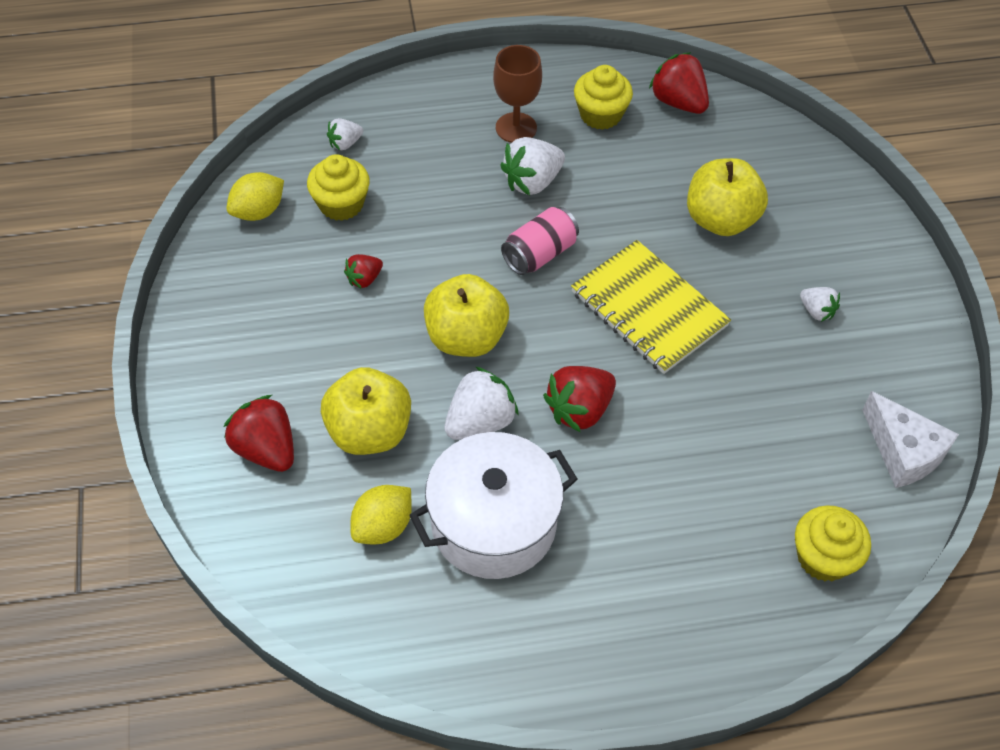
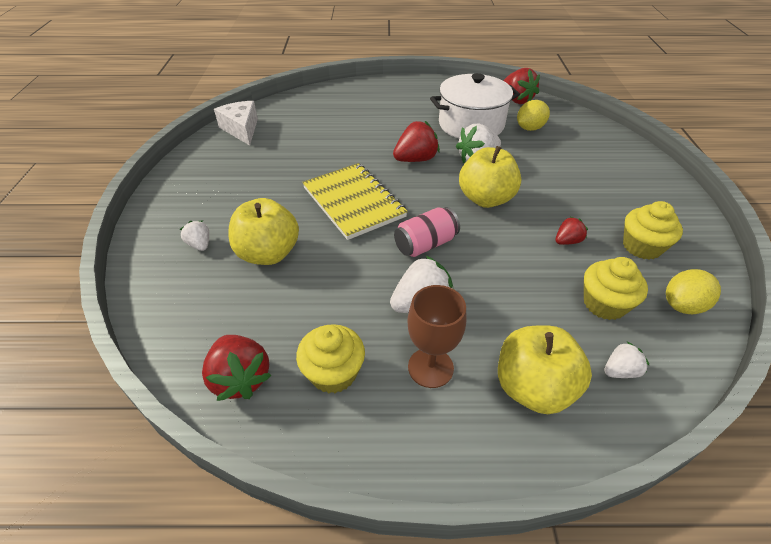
camera: 170 degrees left, 10 degrees down
(266, 449) = (606, 160): red strawberry -> red strawberry (516, 100)
(369, 432) = (544, 161): yellow apple -> yellow apple (533, 388)
(816, 311) = (239, 190): white strawberry -> white strawberry (200, 245)
(823, 557) = (310, 103): yellow cupcake -> yellow cupcake (642, 247)

